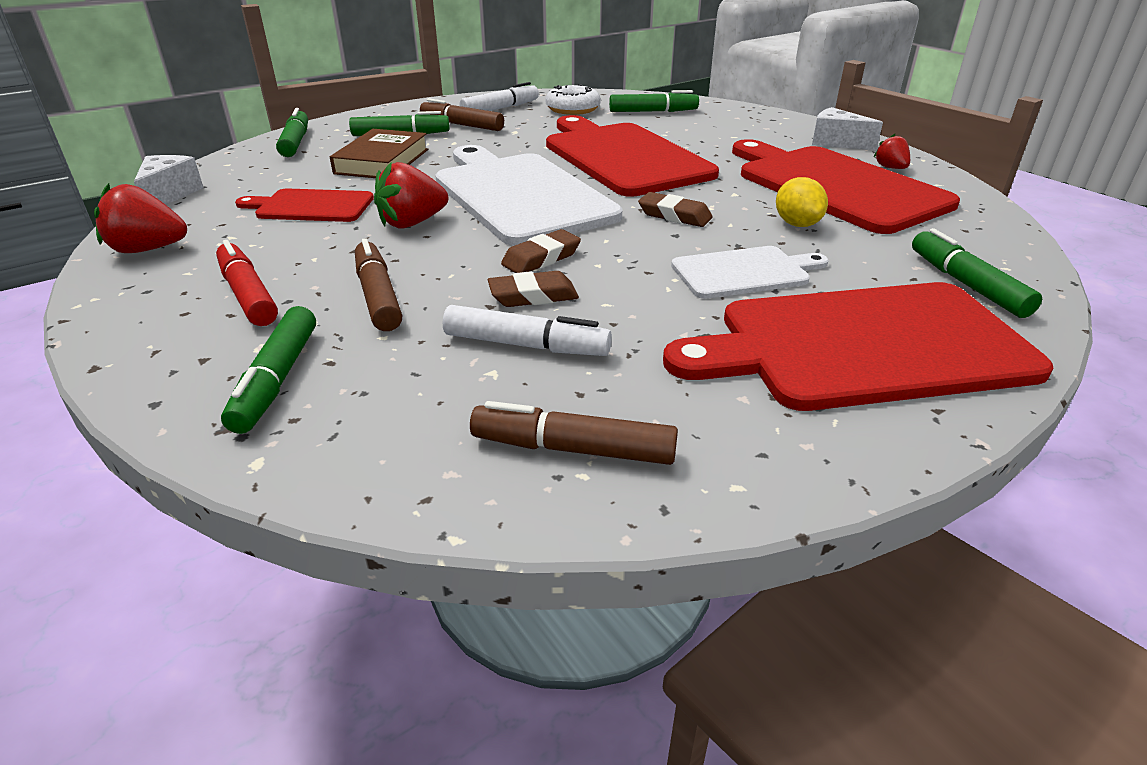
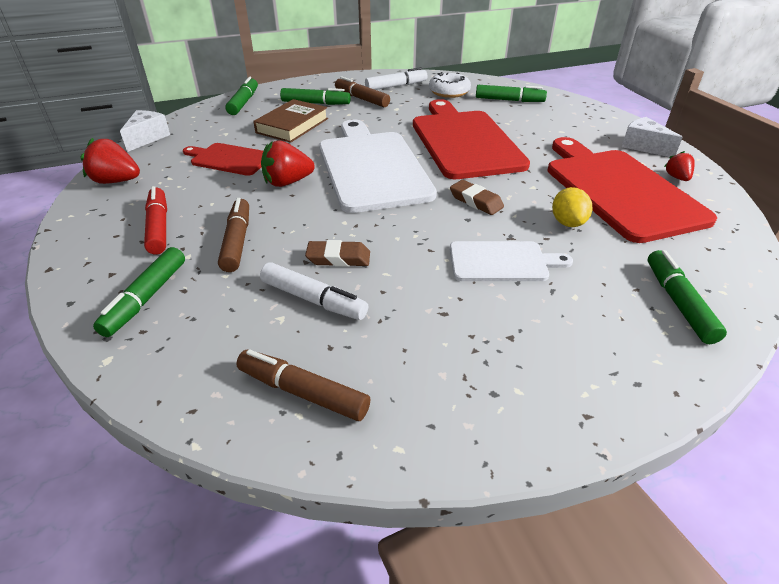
camera: 15 degrees right, 5 degrees up
(541, 258) = (360, 226): brown eraser -> none
(862, 346) = (558, 345): red cutting board -> none

